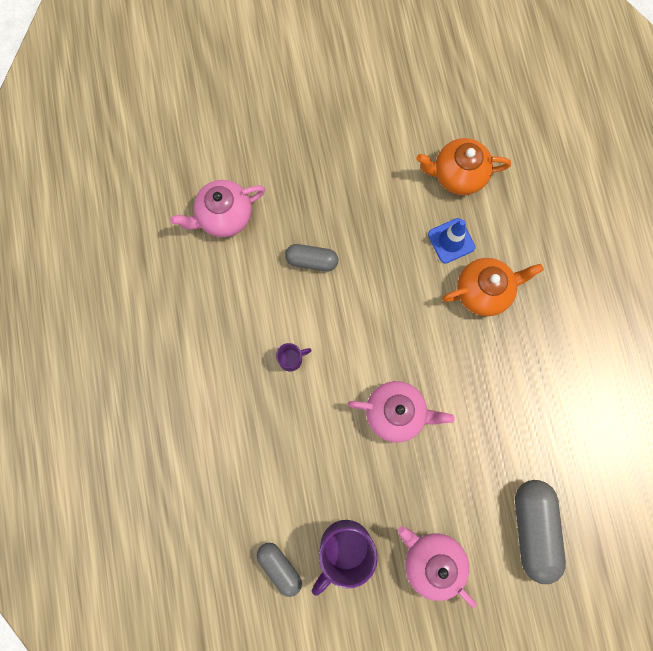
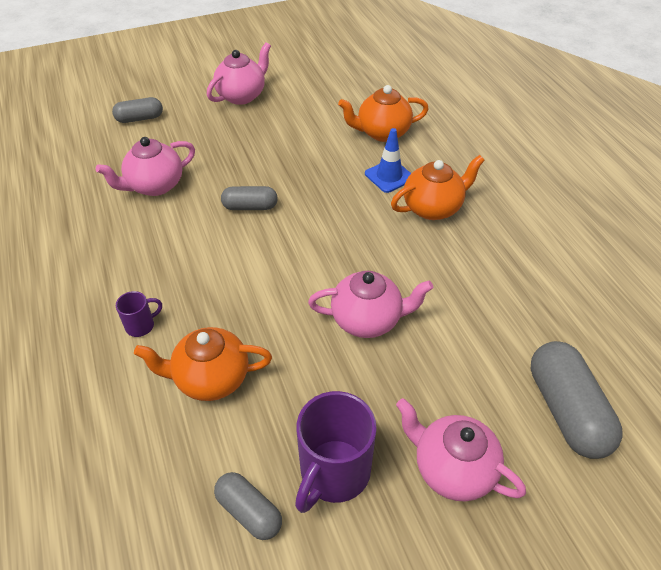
camera: 10 degrees left, 30 degrees down
(212, 111) = (140, 118): none -> grey capsule
(261, 449) = (211, 378): none -> orange teapot
(291, 359) = (238, 288): purple mug -> purple mug (141, 325)
(320, 90) = (242, 95): none -> pink teapot

